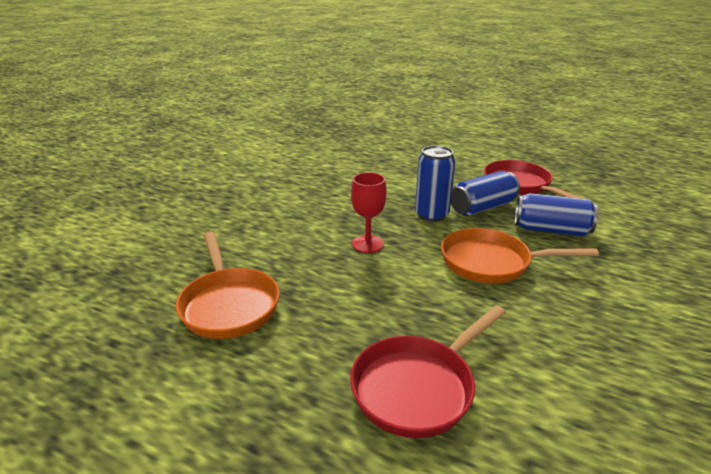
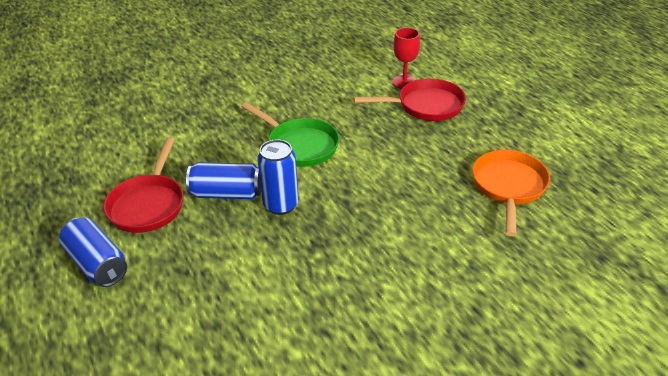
camera: 145 degrees left, 10 degrees up
(368, 244) = (369, 197): red goblet -> red goblet (404, 82)
(491, 263) = (299, 145): orange pan -> green pan
(551, 230) = (215, 151): blue can -> blue can (97, 264)

